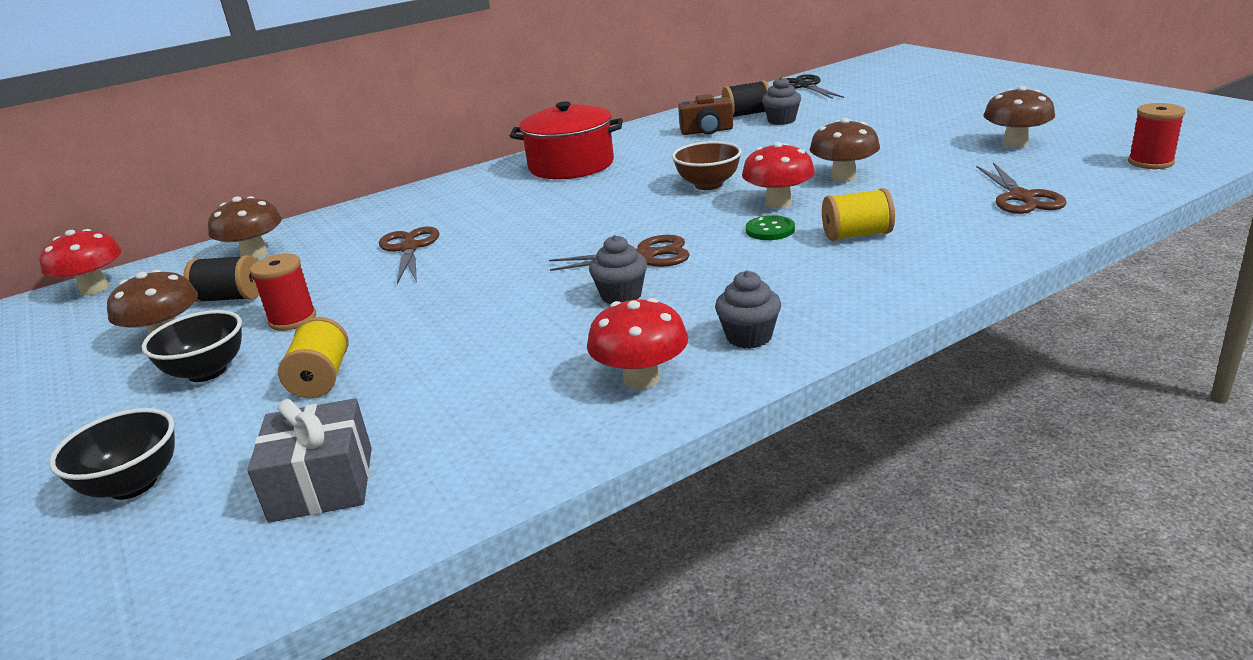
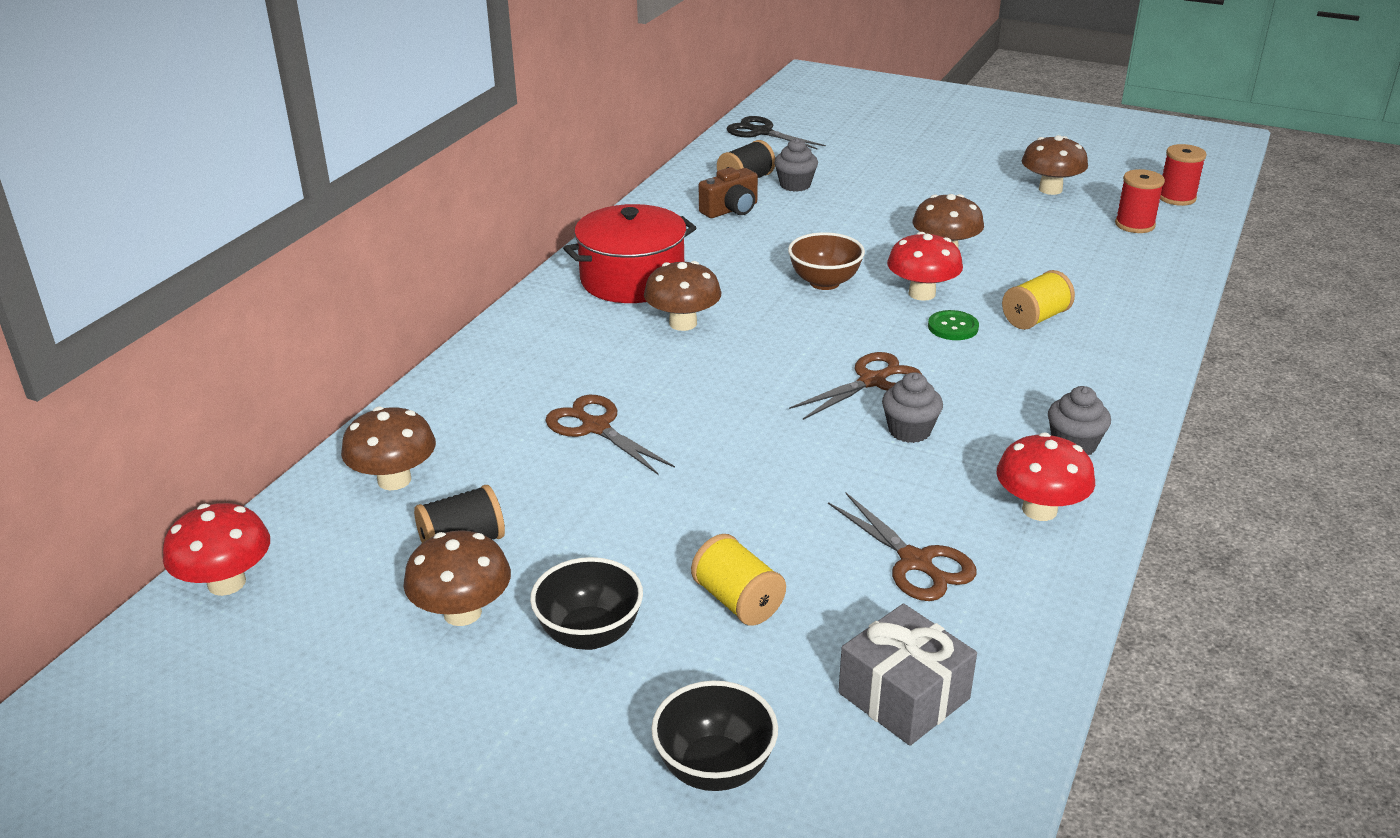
camera: 35 degrees left, 5 degrees up
(293, 319) = (592, 547): red spool -> red spool (1134, 225)
(563, 196) = (683, 323): none -> brown mushroom
(1021, 197) = (1120, 252): brown scissors -> brown scissors (915, 562)

